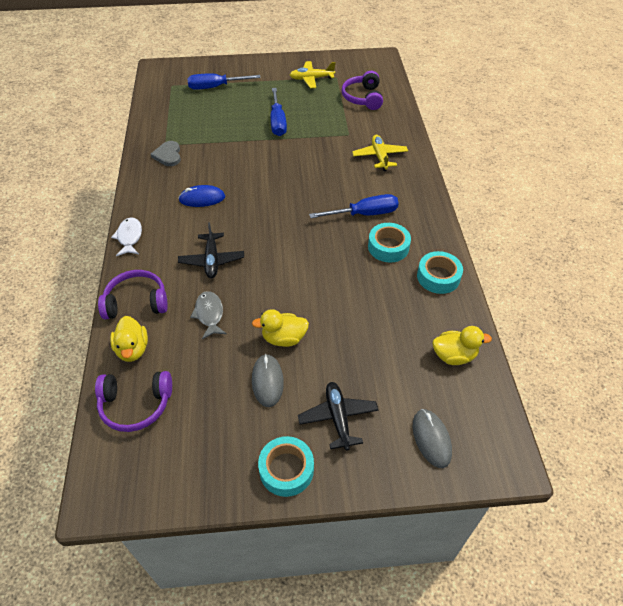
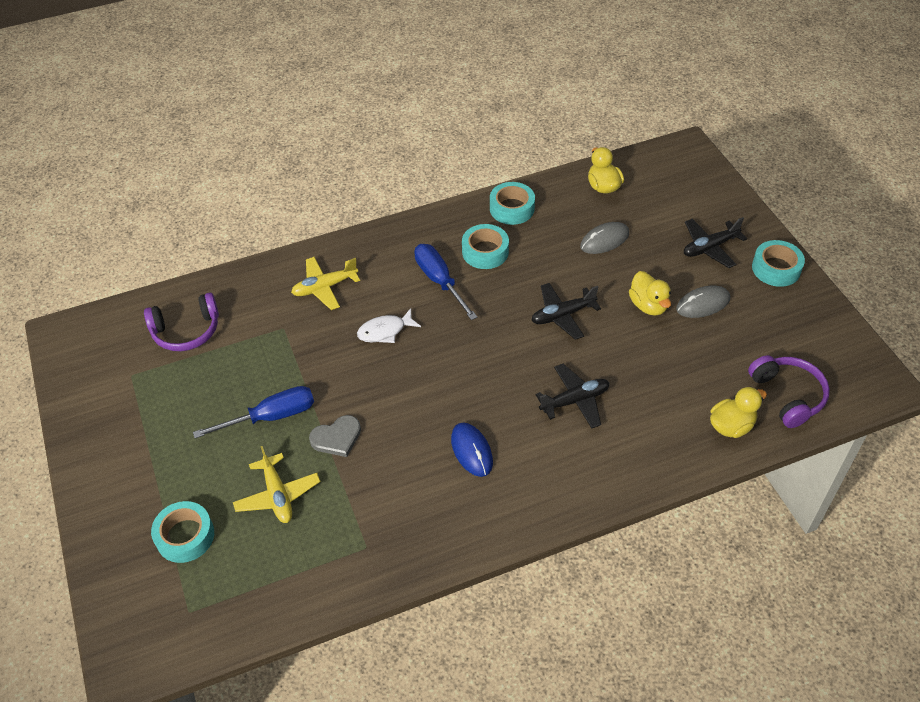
camera: 105 degrees left, 0 degrees up
(129, 237) = (576, 505): white fish -> white fish (385, 331)
(136, 302) = (671, 450): purple headphones -> none
(168, 155) = (391, 531): grey heart -> grey heart (337, 438)
(209, 314) = (652, 375): grey fish -> none
(215, 87) = (185, 536): blue screwdriver -> turquoise tape
(298, 276) = (562, 315): none -> black plane
(311, 79) = (140, 406): yellow plane -> yellow plane (277, 495)
(431, 439) = (693, 189): grey mouse -> grey mouse (604, 240)

